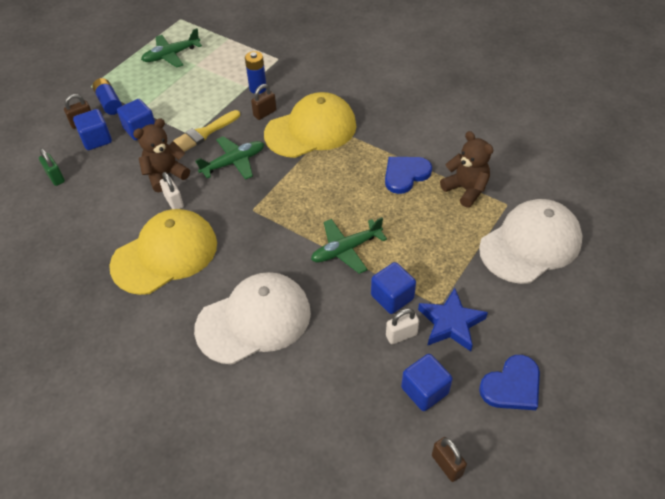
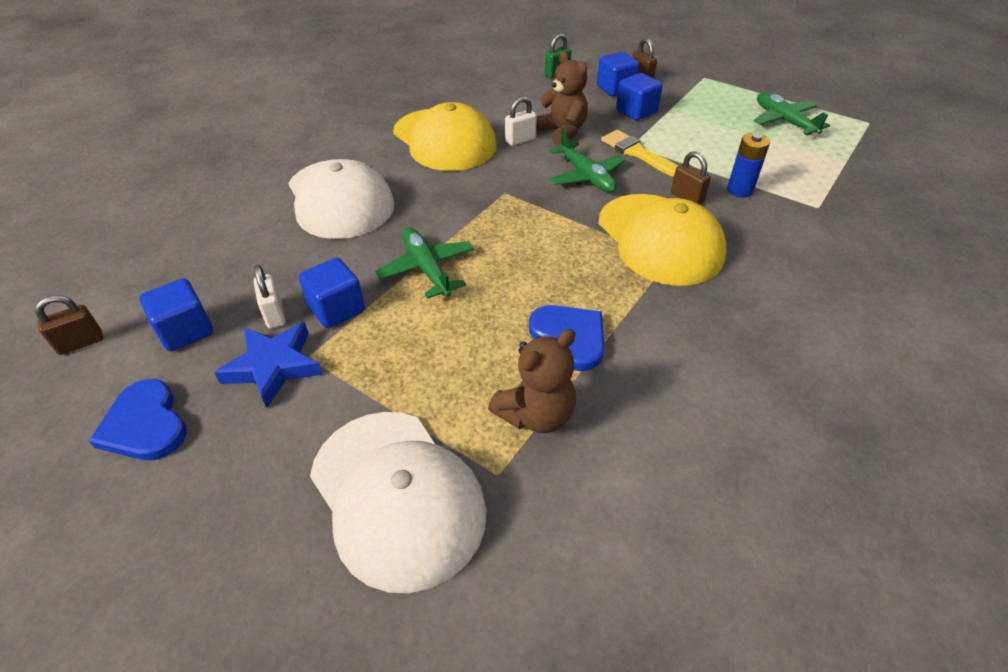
camera: 90 degrees right, 5 degrees down
(109, 103) = (678, 90): blue battery -> none

